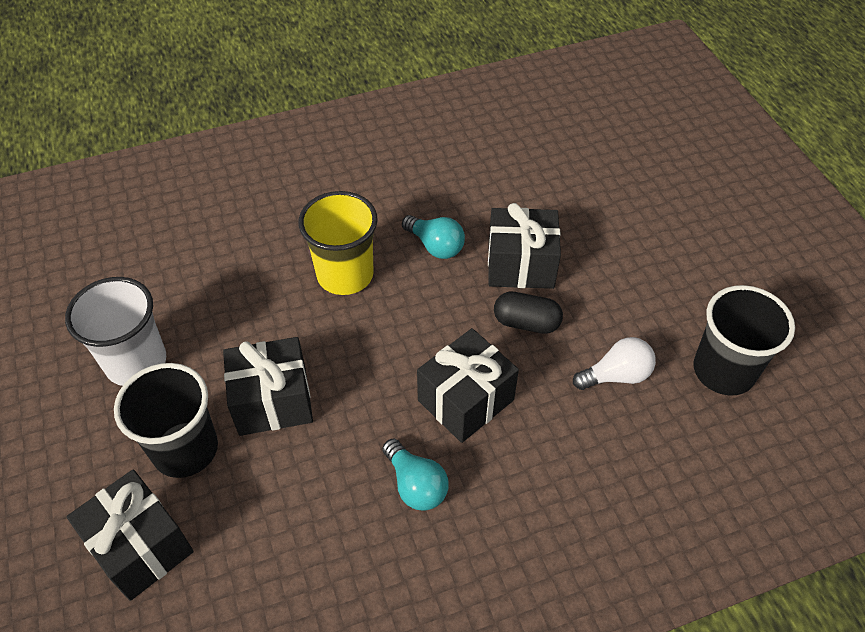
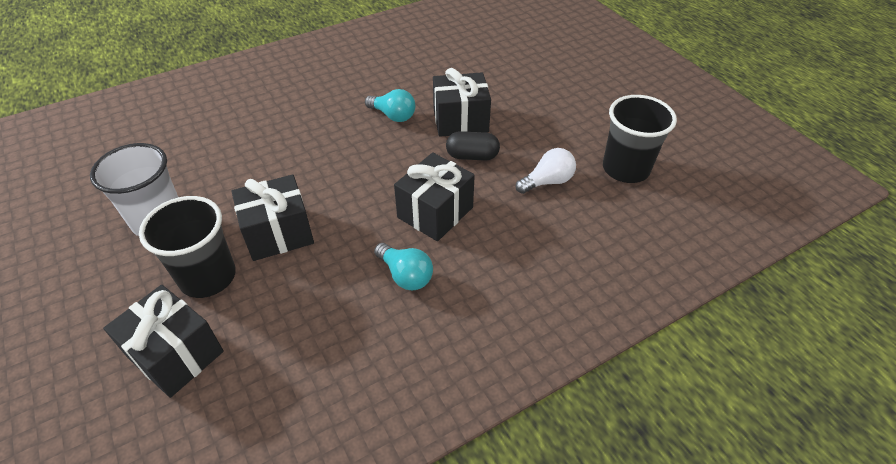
camera: 10 degrees left, 5 degrees down
(345, 275) = (325, 142): yellow cup -> none

